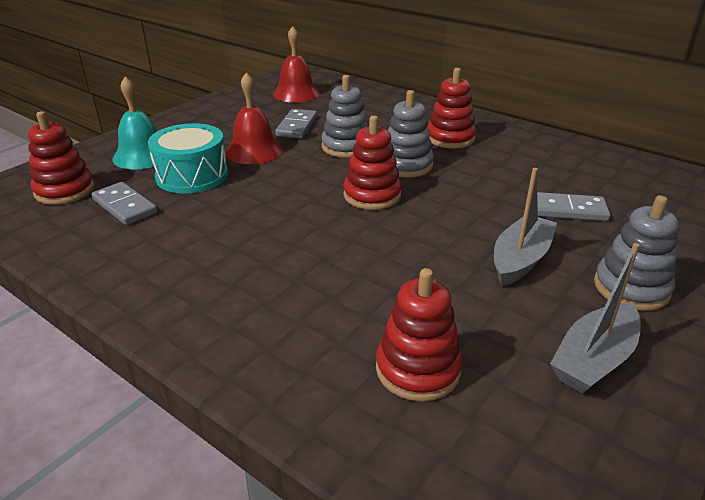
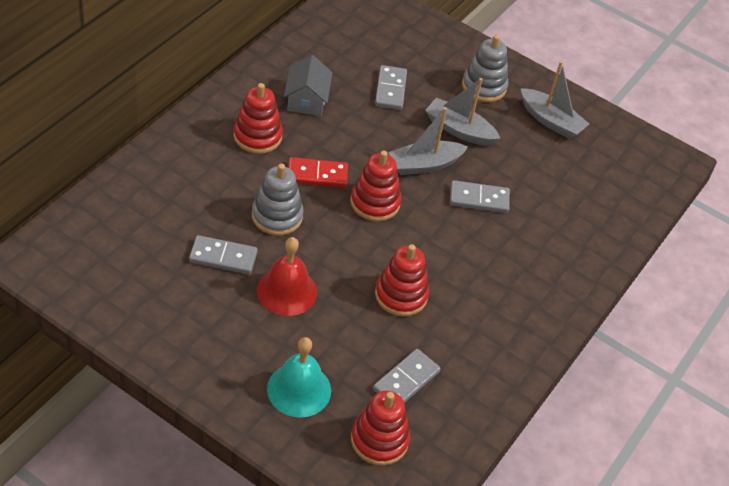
camera: 100 degrees left, 15 degrees up
(192, 175) = (343, 337): turquoise drum -> none
(296, 93) = (118, 259): red bell -> none
(391, 269) = (479, 199): none -> grey domino
(406, 165) = (317, 175): grey stacking toy -> red domino
(418, 369) = (572, 195): red stacking toy -> red stacking toy (401, 295)
(442, 229) = (424, 165): none -> grey boat
(517, 160) = (306, 99): none -> grey house

